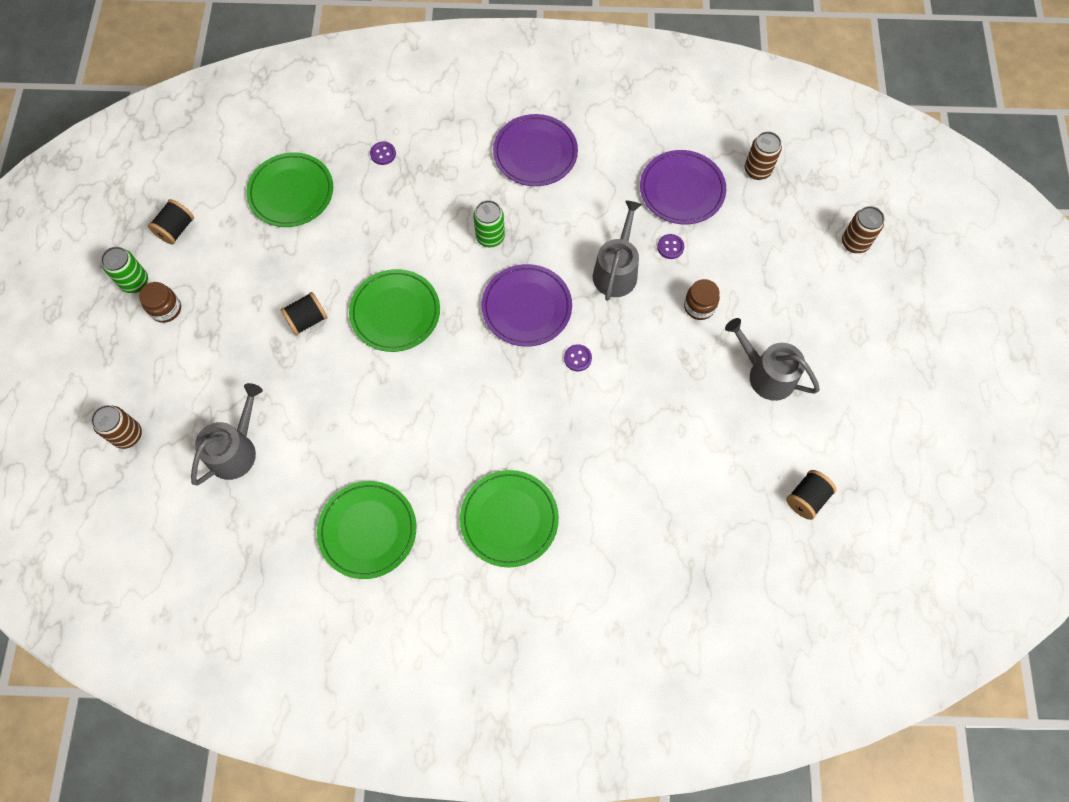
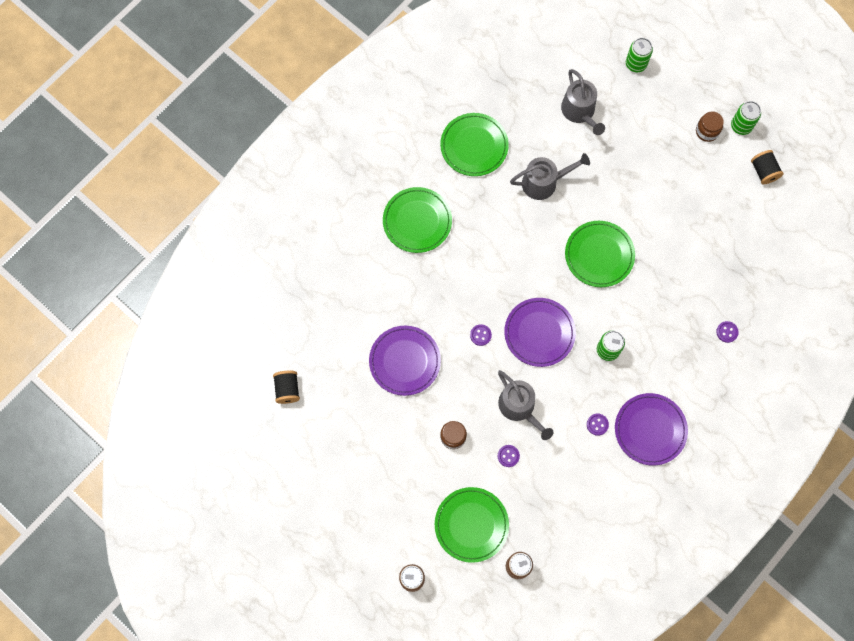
camera: 130 degrees right, 5 degrees up
(128, 435) = (636, 64): brown can -> green can
(291, 192) = (740, 255): green plate -> green plate (471, 525)
(307, 320) = (635, 203): black spool -> none
(570, 197) = (597, 424): none -> purple button
(682, 190) = (544, 501): purple plate -> purple plate (404, 361)
(766, 374) = (376, 436): grey watering can -> grey watering can (544, 182)

